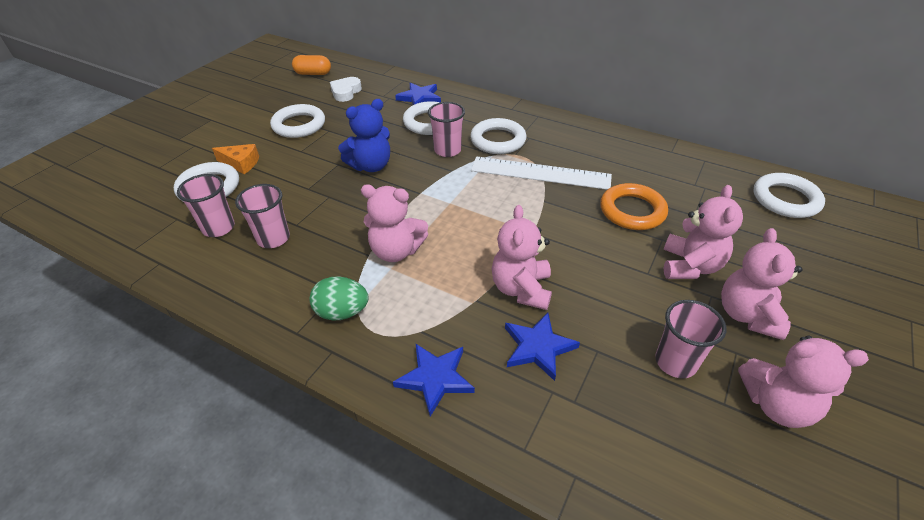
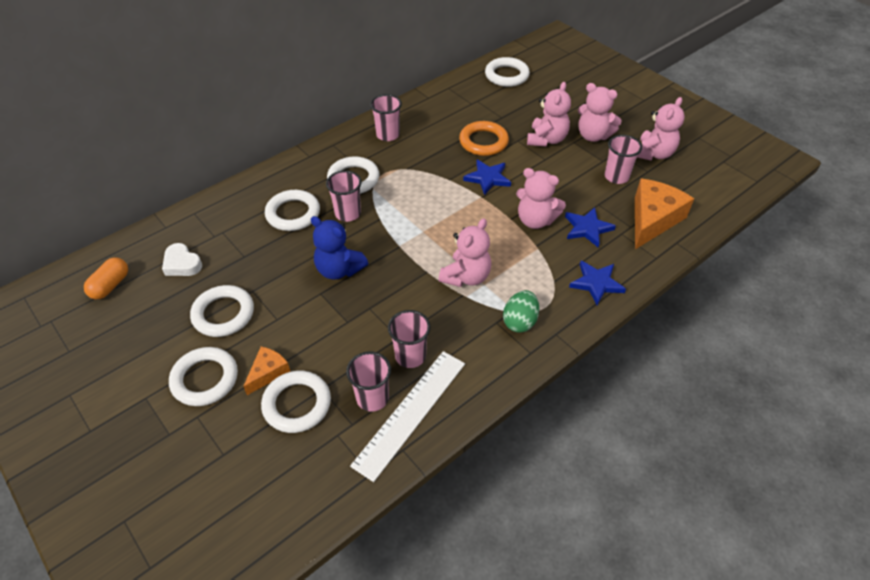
camera: 70 degrees left, 5 degrees up
(230, 137) = (205, 379): none -> white ring
(371, 166) = (339, 270): blue teddy bear -> blue teddy bear turned 135 degrees clockwise
(419, 98) = (241, 210): blue star -> blue star (488, 178)
(540, 173) = (414, 170): white ruler -> white ruler (410, 412)
(581, 142) = (388, 135): none -> pink cup
(609, 430) = (652, 219): none -> orange cheese
(690, 266) = (546, 139): pink teddy bear -> pink teddy bear turned 75 degrees clockwise

